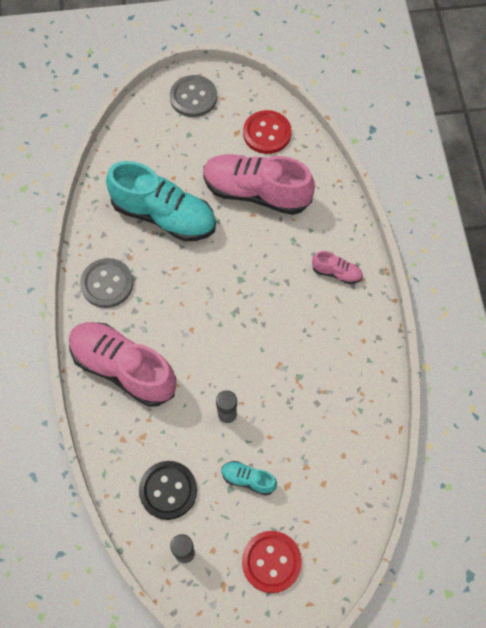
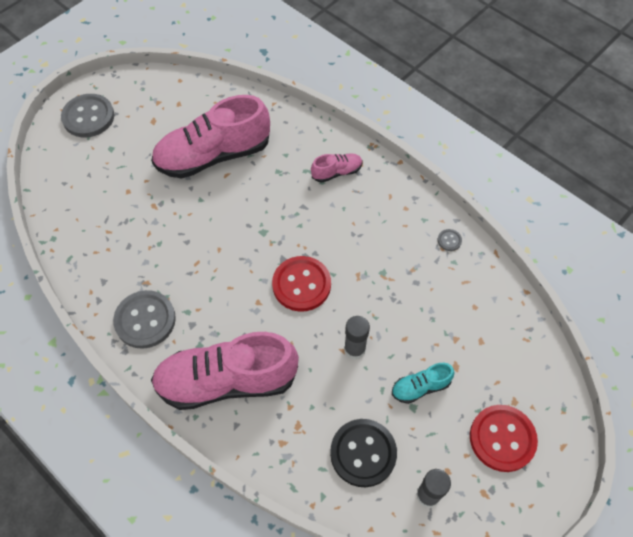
camera: 40 degrees left, 5 degrees down
(164, 216) = (148, 227): turquoise shoe -> none
(267, 133) = (180, 105): red button -> red button (301, 285)
(373, 391) = (449, 240): none -> grey button

